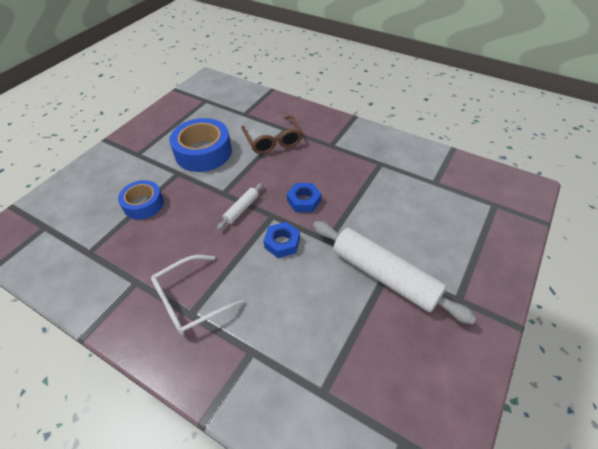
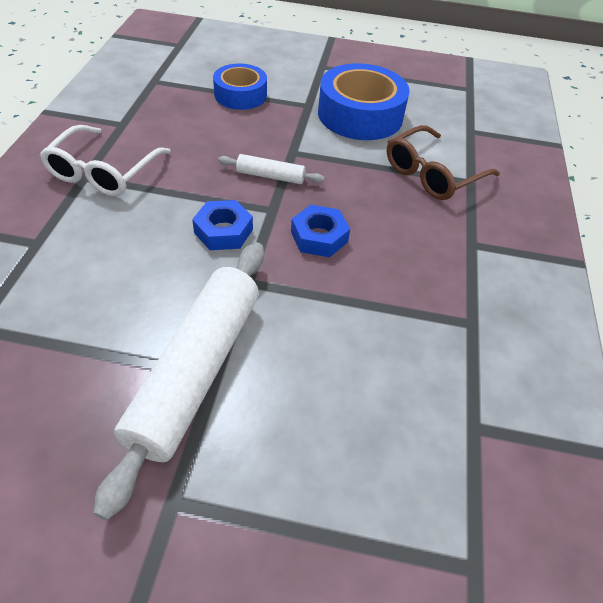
camera: 65 degrees right, 0 degrees up
(191, 300) = (104, 171): white glasses -> white glasses turned 105 degrees counterclockwise

